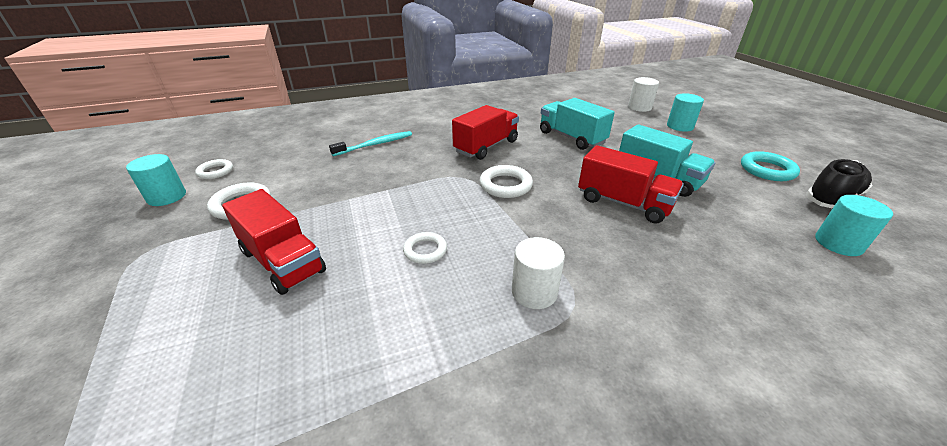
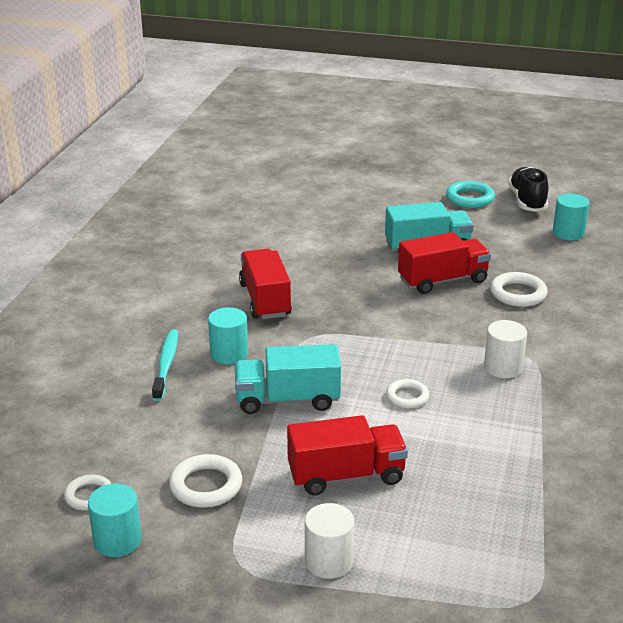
camera: 55 degrees left, 5 degrees down
(505, 185) = (353, 320): white ring -> white ring (518, 294)
(571, 138) = (309, 248): turquoise truck -> turquoise truck (287, 400)
(639, 107) = (296, 182): white cylinder -> white cylinder (329, 561)
(680, 126) = (359, 187): turquoise cylinder -> turquoise cylinder (229, 354)

